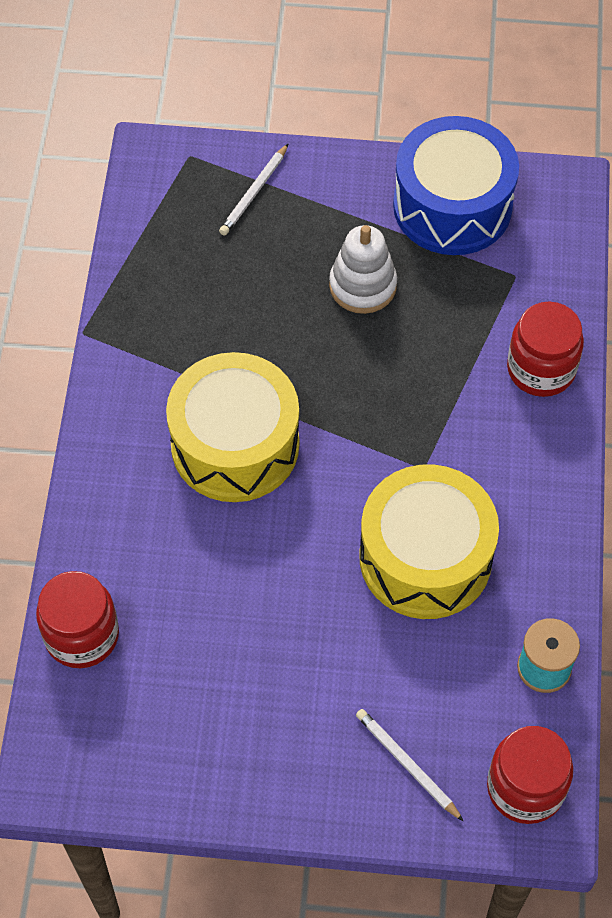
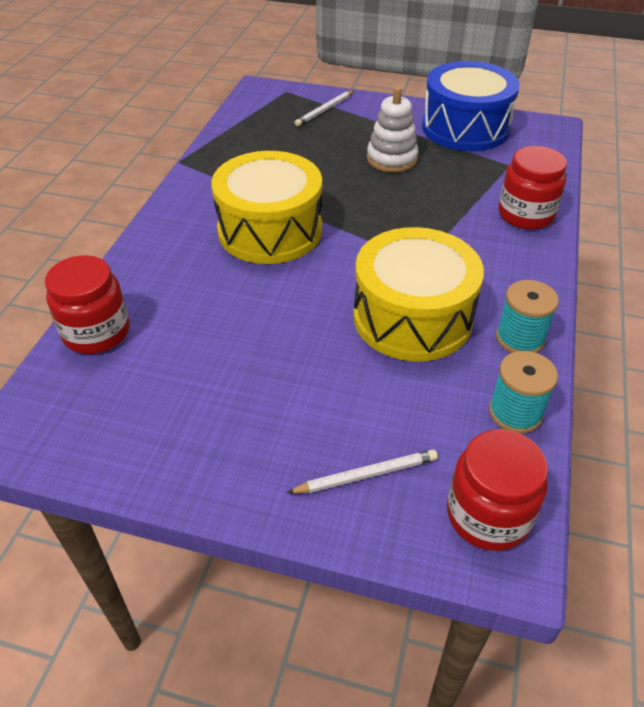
camera: 10 degrees right, 15 degrees down
(407, 764) = (366, 475): white pencil -> white pencil turned 105 degrees clockwise
(544, 569) = (520, 338): none -> turquoise spool

